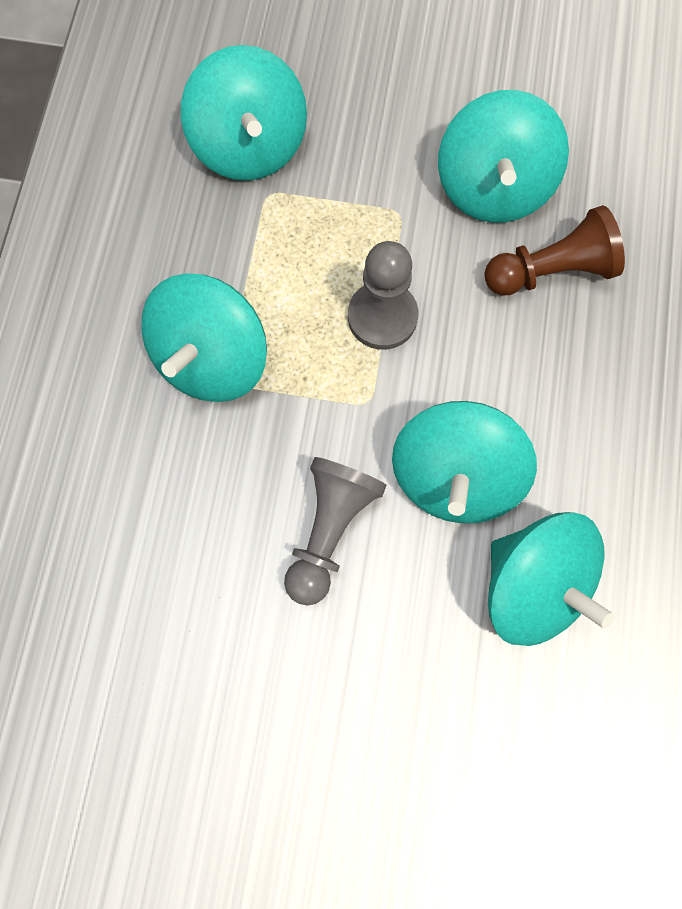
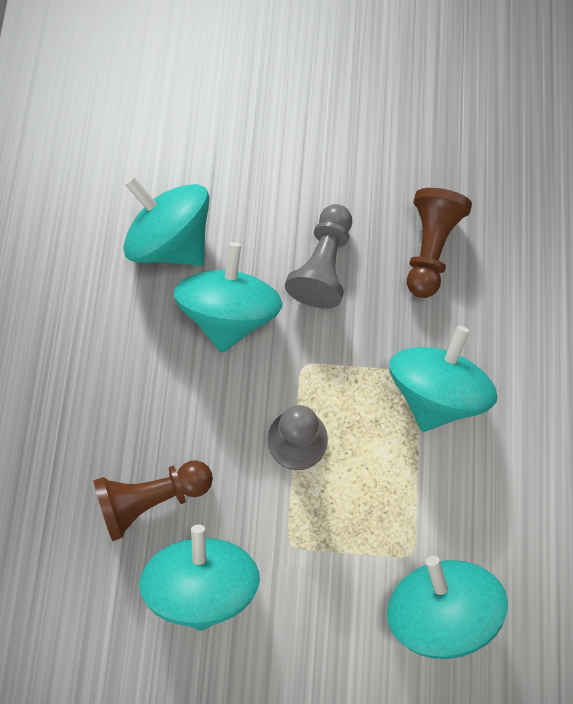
camera: 175 degrees right, 0 degrees up
(183, 543) = (429, 248): none -> brown pawn

